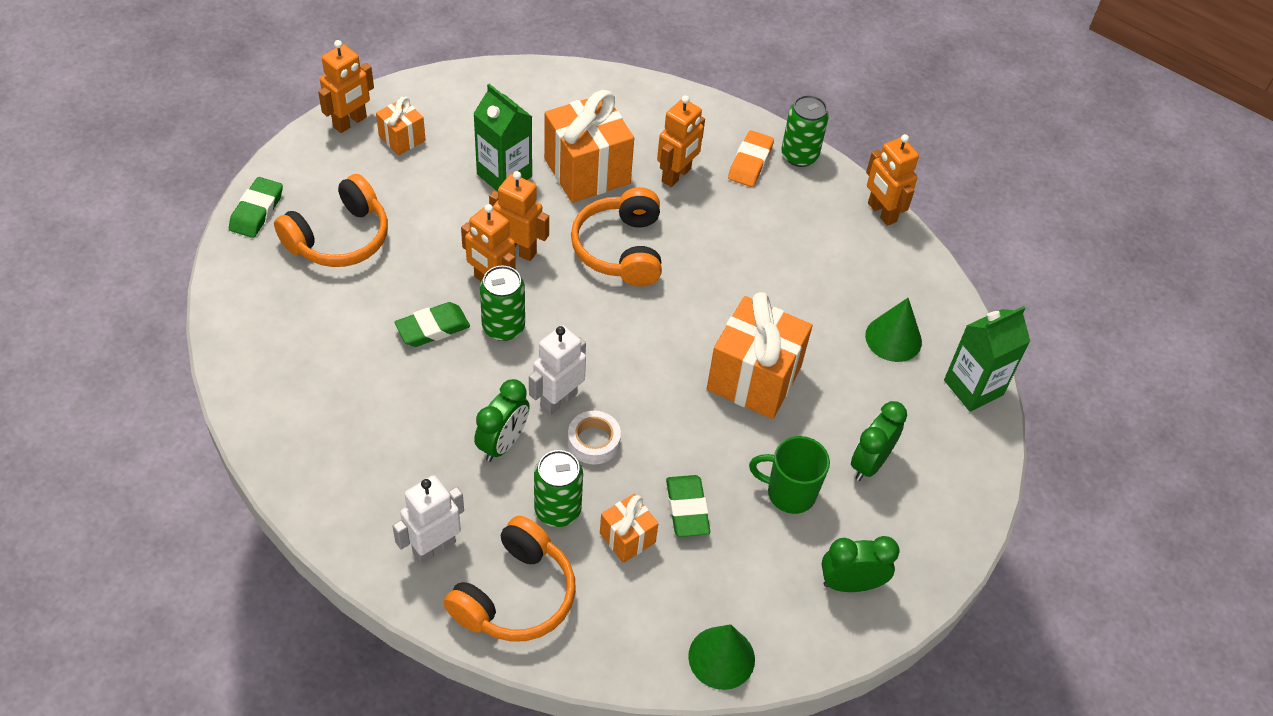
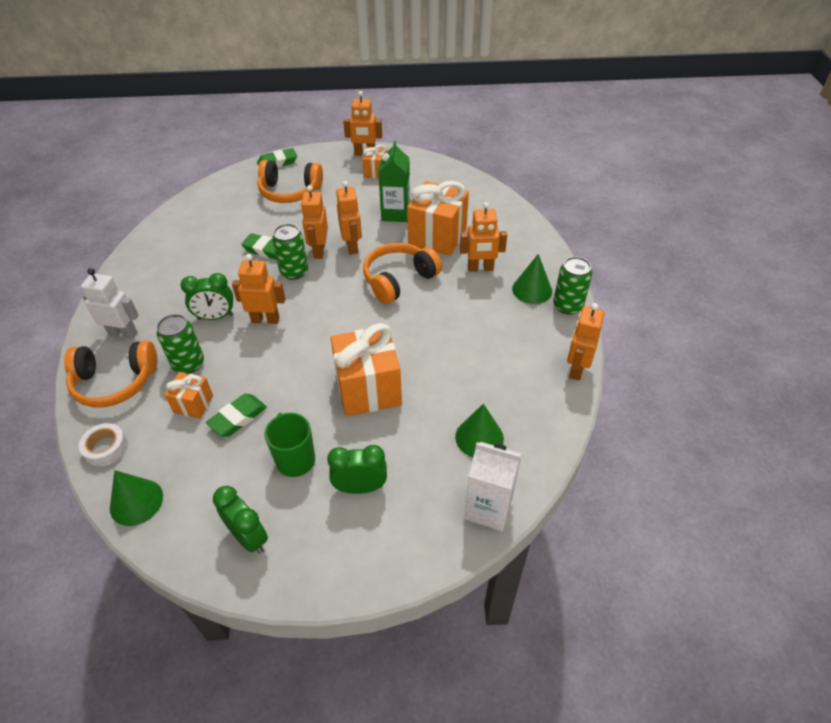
camera: 55 degrees right, 5 degrees down
(558, 400) = (265, 319): white robot -> orange robot
(593, 442) = (250, 350): white tape -> white tape (106, 448)
(750, 162) = (532, 290): orange eraser -> green cone
(973, 387) = (488, 508): green carton -> white carton

